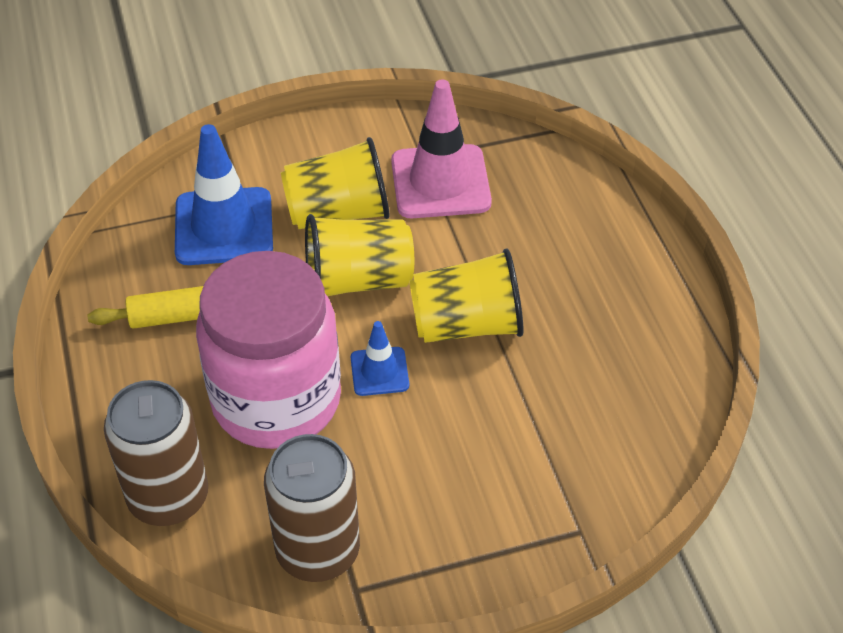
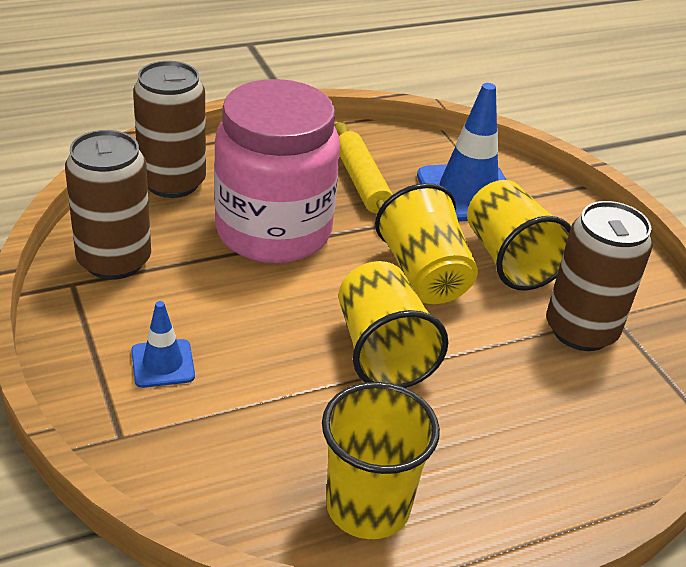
camera: 80 degrees right, 10 degrees down
(379, 371) = (313, 291): blue traffic cone -> blue traffic cone (163, 364)
(440, 182) = (581, 330): pink traffic cone -> brown can
(647, 353) = (368, 507): none -> yellow cup

